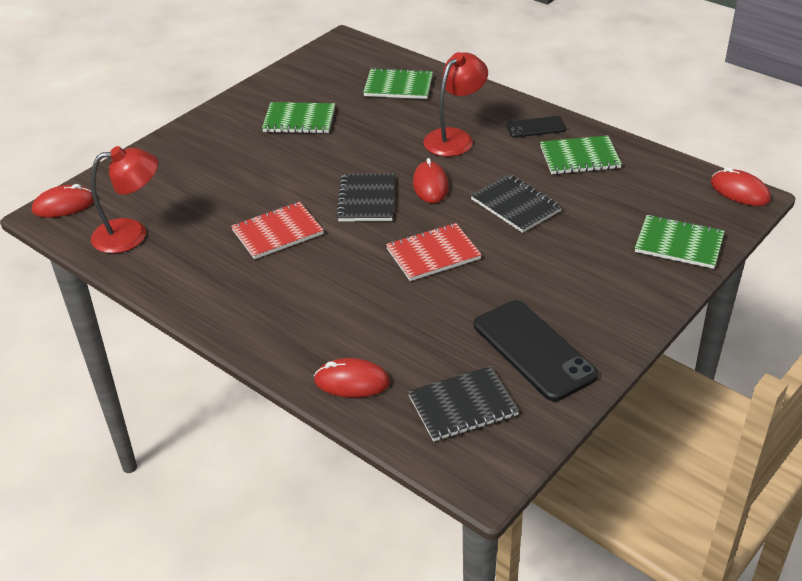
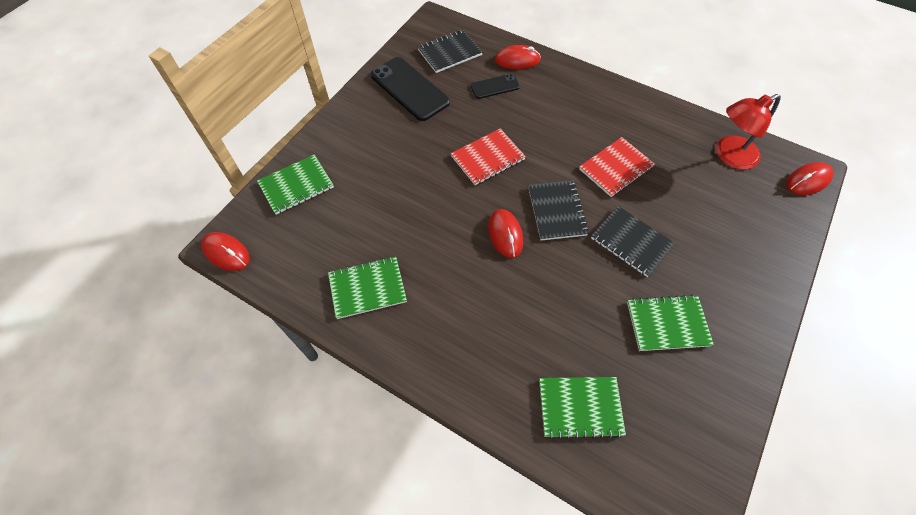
camera: 170 degrees right, 20 degrees up
(455, 138) = (494, 308): red lamp -> none
(515, 205) = (427, 216): black notebook -> black notebook (631, 242)
(536, 127) = (411, 335): black phone -> black phone (495, 86)
(679, 244) = (296, 185): green notebook -> green notebook turned 45 degrees counterclockwise

